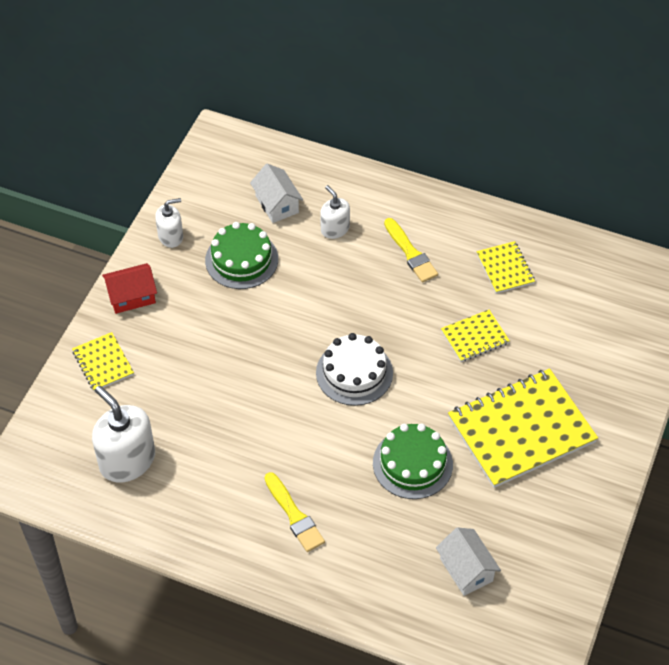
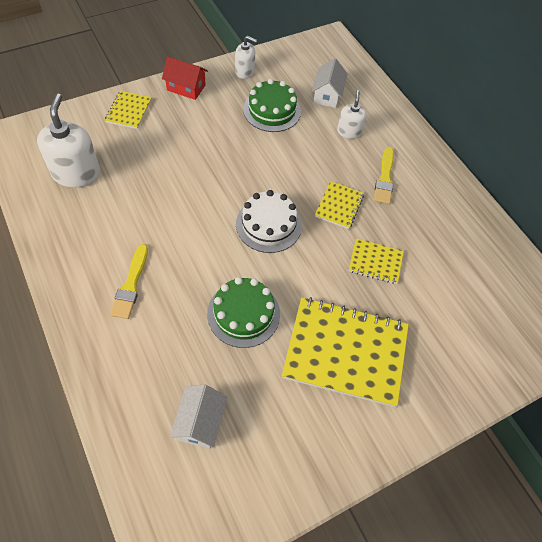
camera: 35 degrees right, 5 degrees up
(505, 268) = (443, 233): yellow notebook -> yellow notebook (339, 206)

